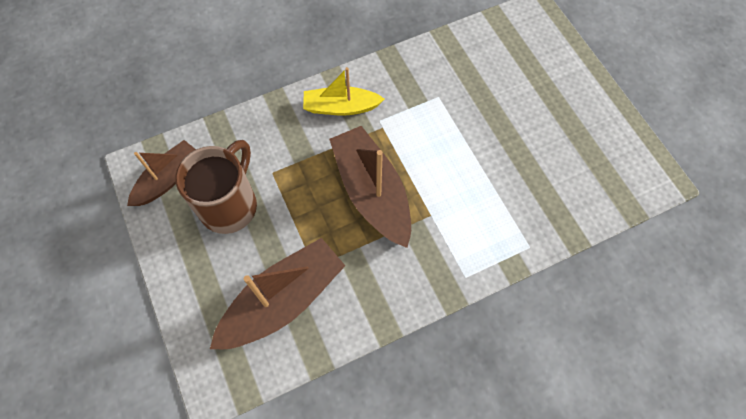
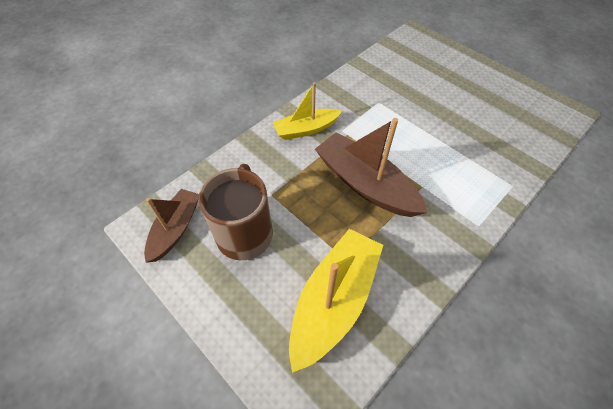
camera: 20 degrees left, 10 degrees down
(283, 300) = (334, 300): brown boat -> yellow boat

